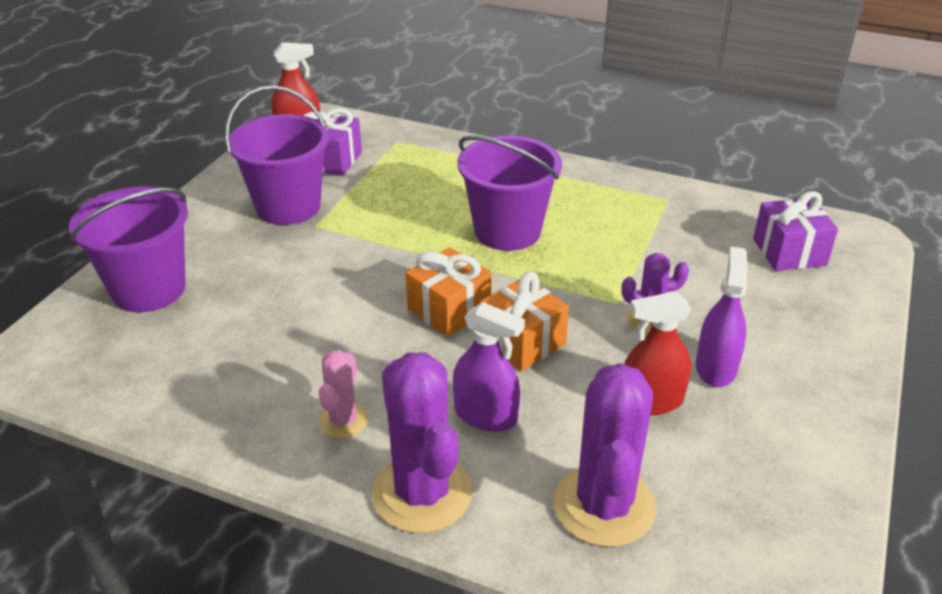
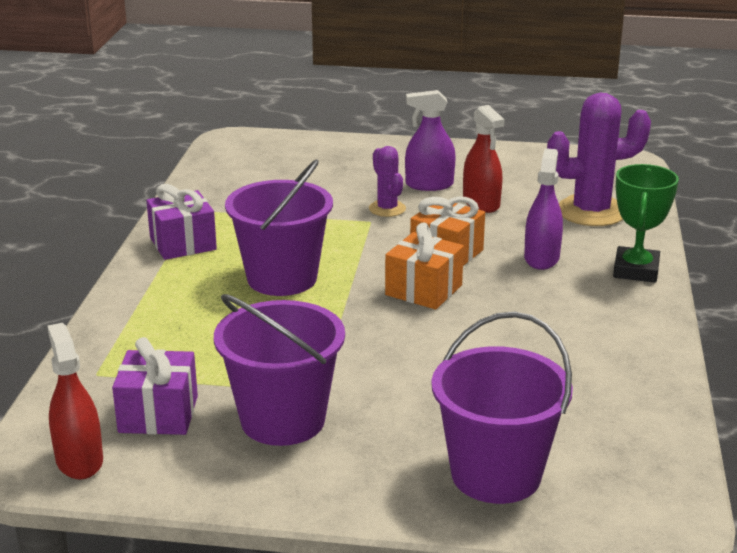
camera: 105 degrees left, 10 degrees down
(343, 420) = (594, 313): pink cactus -> none
(422, 493) = (636, 270): purple cactus -> green trophy
(789, 252) = (265, 163): purple gift -> purple gift (183, 243)

